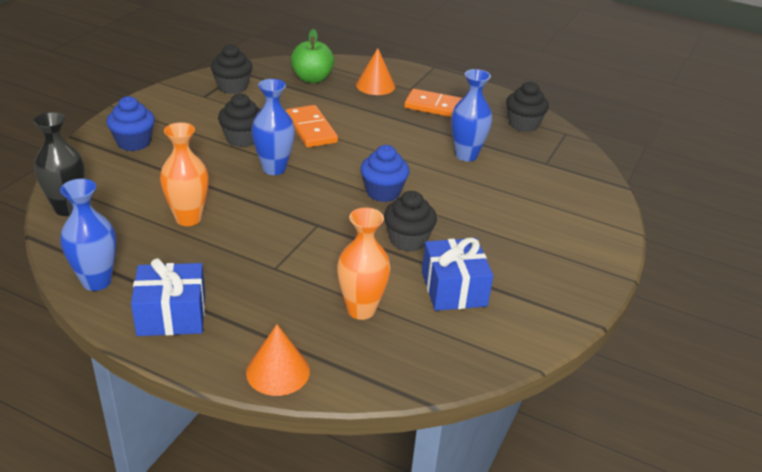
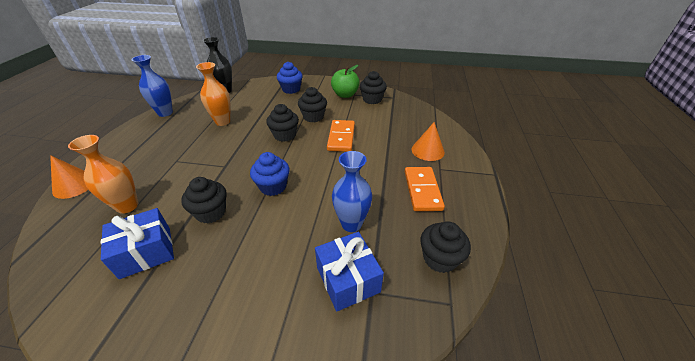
camera: 75 degrees right, 5 degrees up
(171, 315) = (135, 139): blue gift -> blue gift (348, 279)
(274, 168) = (284, 135): blue vase -> black cupcake
(311, 129) = (341, 137): orange domino -> orange domino turned 45 degrees counterclockwise
(312, 79) = (410, 122): green apple -> green apple (345, 95)

